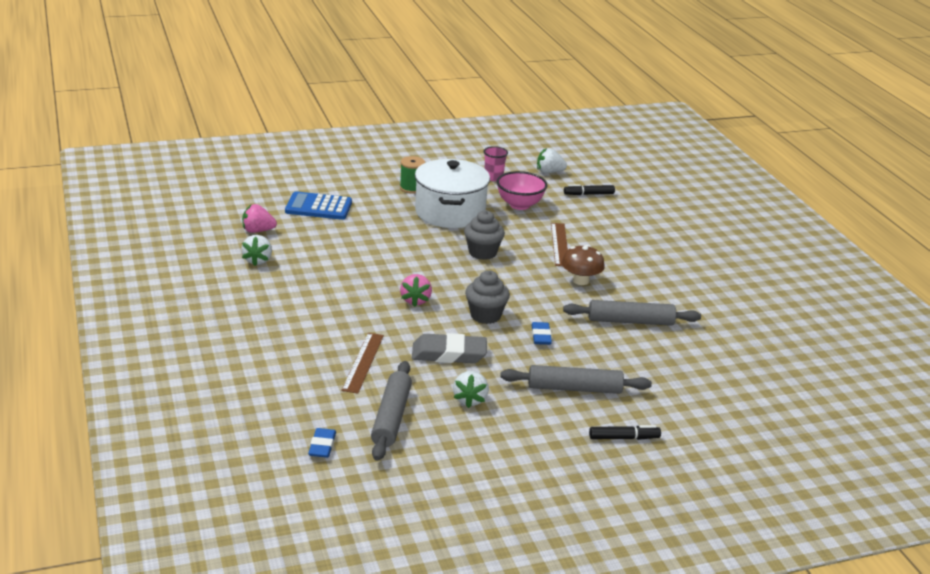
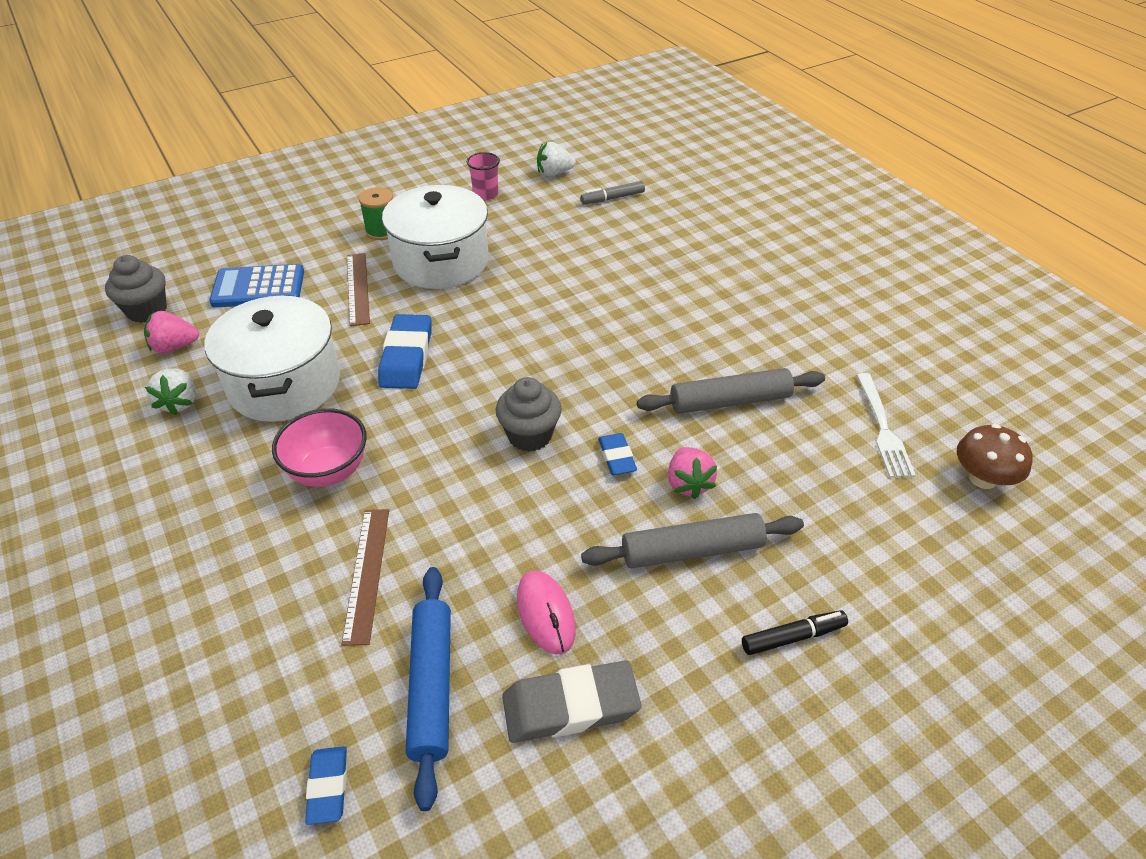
camera: 10 degrees left, 15 degrees up
(328, 262) = (284, 384): none -> white pot
(391, 417) = (432, 686): grey rolling pin -> blue rolling pin
(413, 261) = (406, 356): none -> blue eraser
(415, 300) = (424, 429): pink strawberry -> pink strawberry (688, 483)
(449, 354) = (493, 524): grey eraser -> grey eraser (570, 706)
(470, 399) = (545, 613): white strawberry -> pink mouse
(482, 253) = (499, 321): grey cupcake -> grey cupcake (147, 311)
(519, 205) = (530, 232): pink bowl -> pink bowl (328, 471)
(560, 244) = (598, 286): brown ruler -> brown ruler (358, 288)
(580, 280) = (643, 342): brown mushroom -> brown mushroom (982, 478)
(589, 194) = (612, 198): black marker -> grey marker
(733, 353) = (883, 429): none -> white fork

